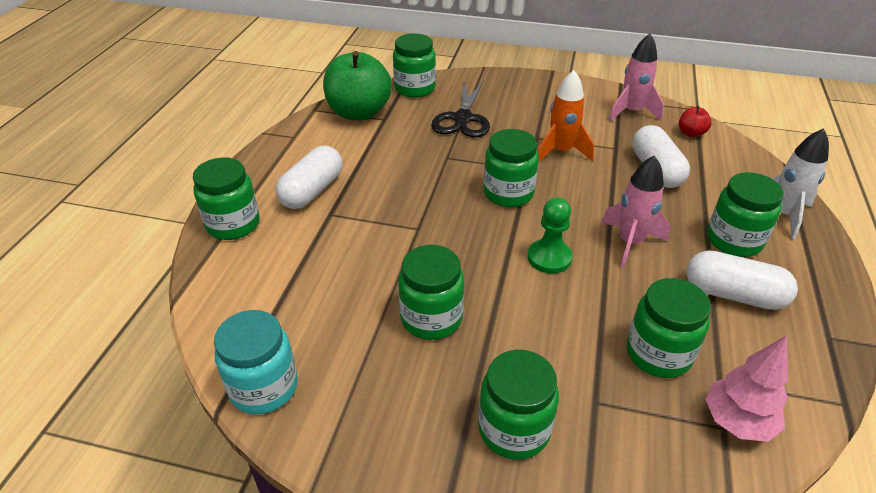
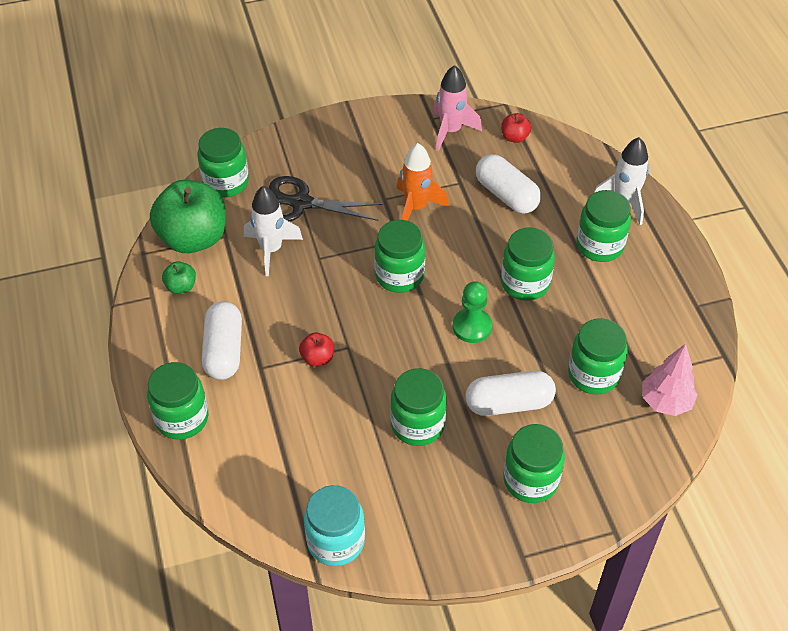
camera: 30 degrees left, 10 degrees up
(321, 138) = (181, 286): none -> green apple
(384, 226) = (317, 358): none -> red apple
(412, 139) = (271, 250): none -> white rocket
(463, 118) = (301, 203): black scissors -> black scissors turned 120 degrees clockwise
(630, 243) = (525, 283): pink rocket -> green jar
(733, 294) = (621, 298): white capsule -> white capsule (509, 403)

